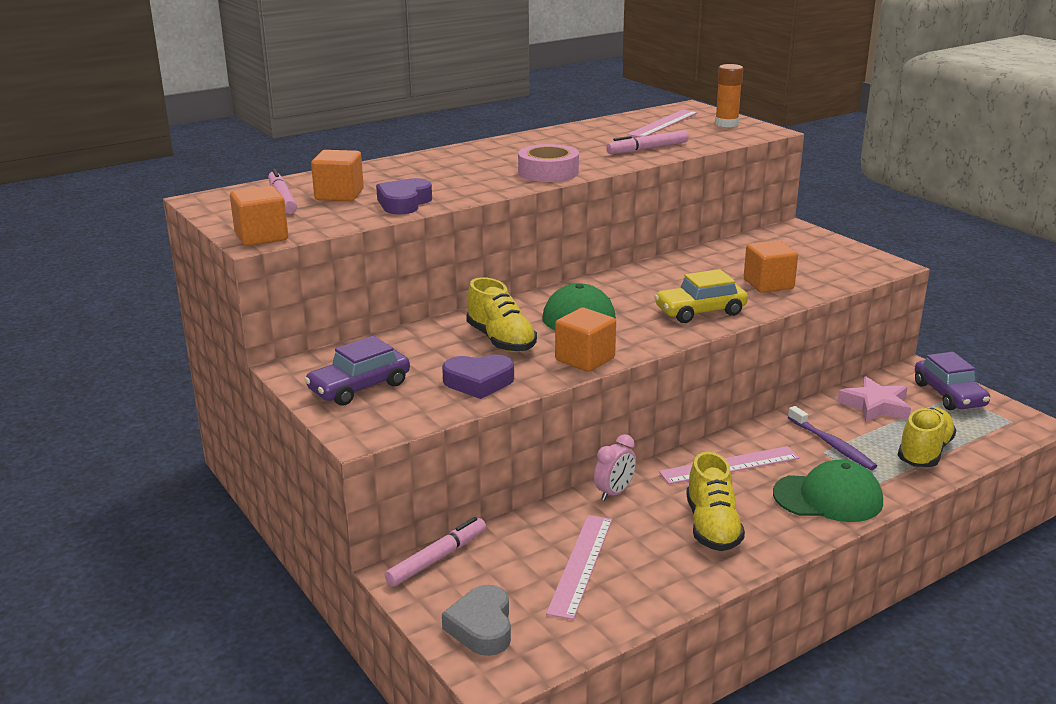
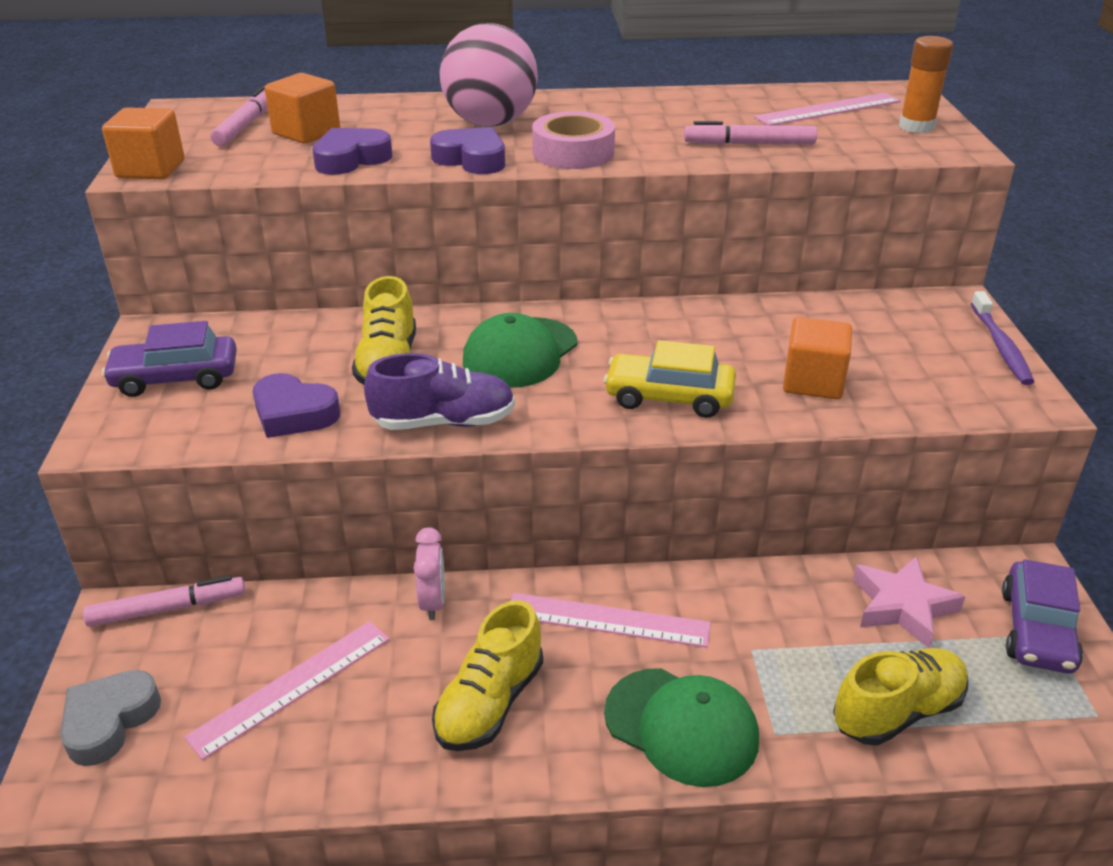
camera: 30 degrees right, 10 degrees up
(463, 166) = (490, 123): none -> pink ball
(488, 188) = (471, 159): none -> purple heart
(585, 359) = (444, 422): orange cube -> purple shoe
(614, 493) = (433, 602): pink clock -> pink clock turned 75 degrees counterclockwise
(832, 445) = (775, 644): purple toothbrush -> purple toothbrush (1000, 346)

